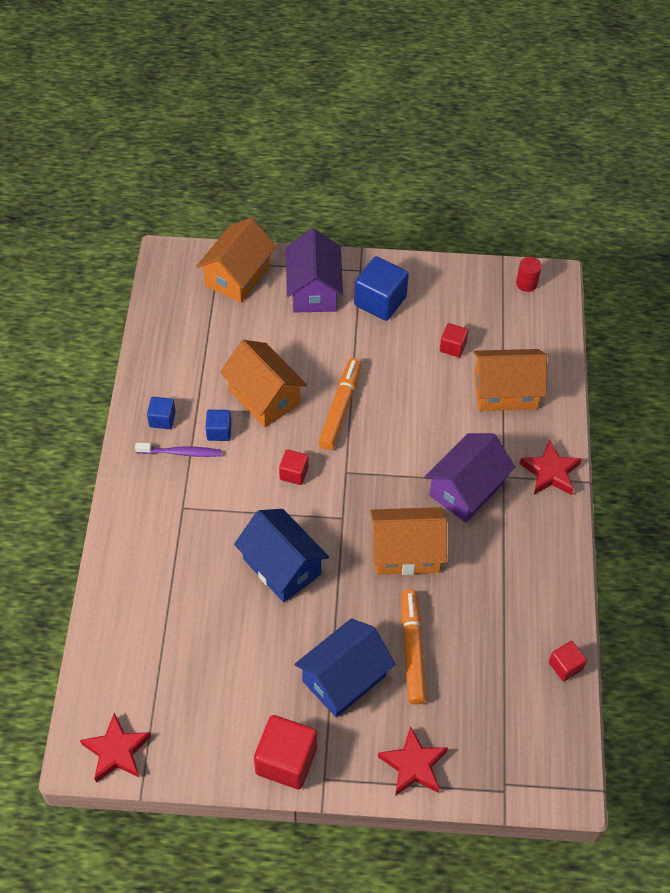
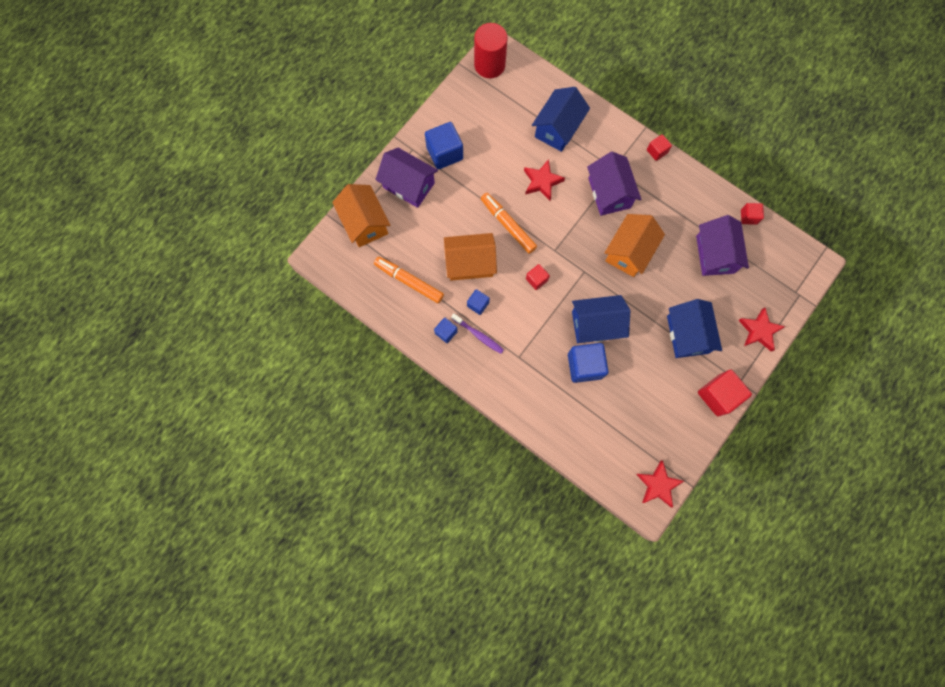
camera: 55 degrees left, 20 degrees up
(181, 452) = (478, 335): purple toothbrush -> purple toothbrush turned 90 degrees clockwise
(219, 583) = (584, 366): none -> blue cube
(412, 649) = (691, 287): orange marker -> orange marker (409, 281)
(452, 347) = (507, 135): red cube -> red cube (656, 151)
(480, 653) = (715, 254): none -> purple house
(505, 391) = (558, 128): orange house -> blue house
(526, 283) = (489, 65): red cylinder -> red cylinder, size x2.03
(550, 472) = (627, 142): red star -> red star (542, 182)

